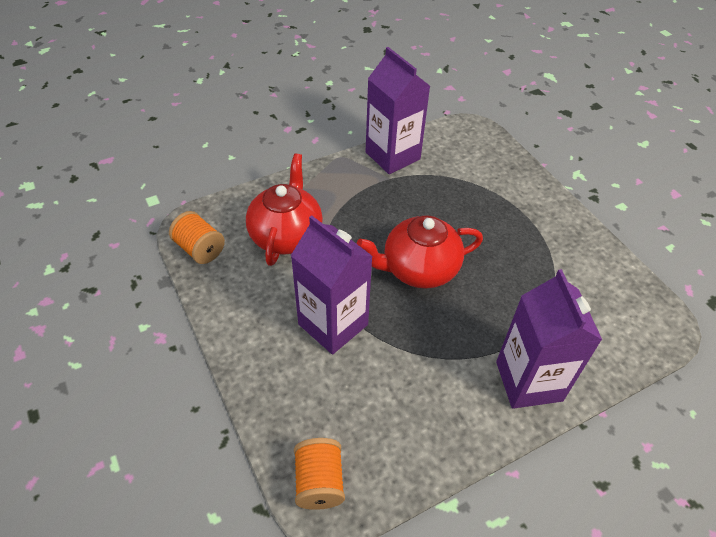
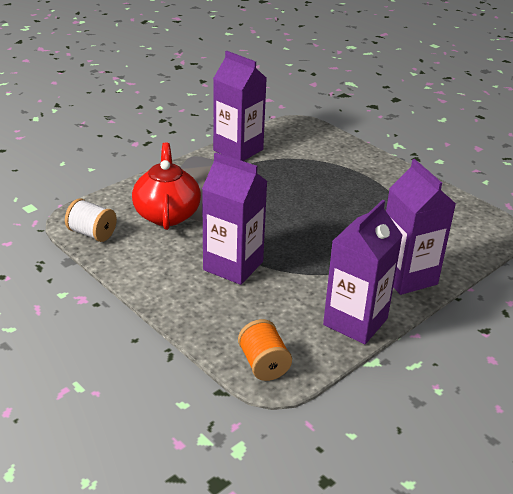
camera: 15 degrees left, 15 degrees down
(200, 249) = (92, 233): orange spool -> white spool
(419, 269) = (291, 221): red teapot -> none
(445, 439) = (355, 322): none -> purple carton

